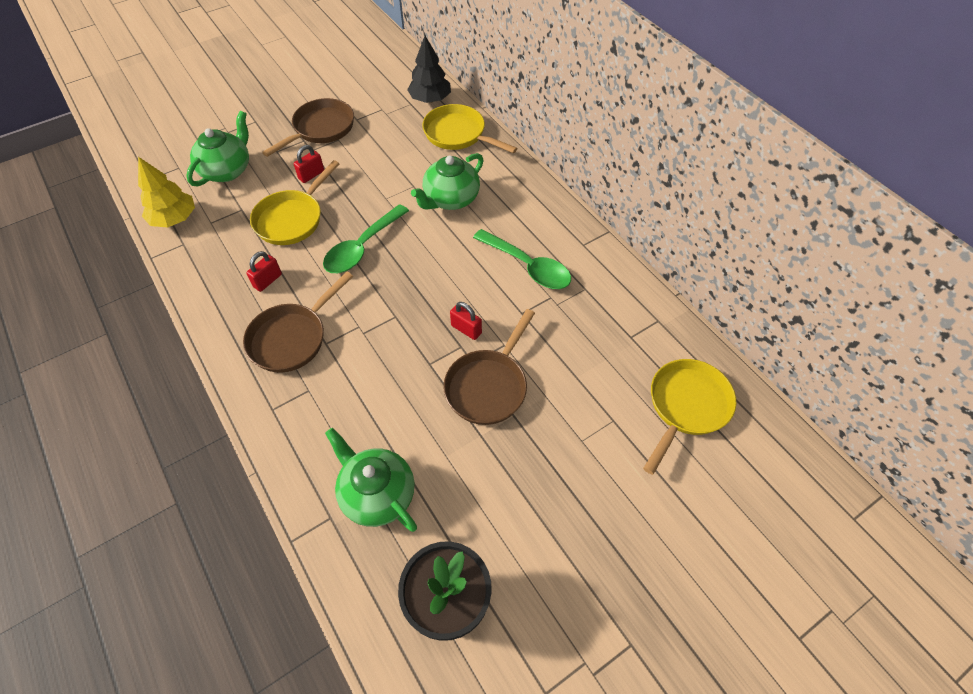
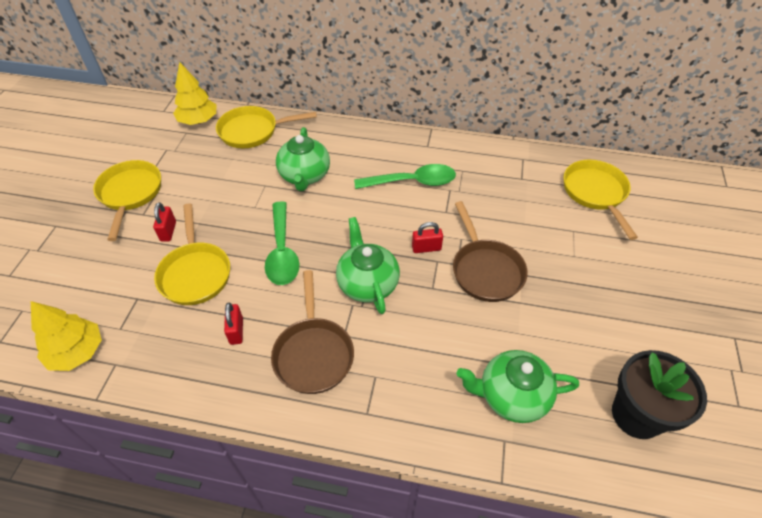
camera: 45 degrees left, 5 degrees down
(227, 170) = (80, 279): green teapot -> green teapot (367, 283)
(321, 129) = (130, 194): brown pan -> yellow pan
(430, 99) = (198, 121): black tree -> yellow tree

